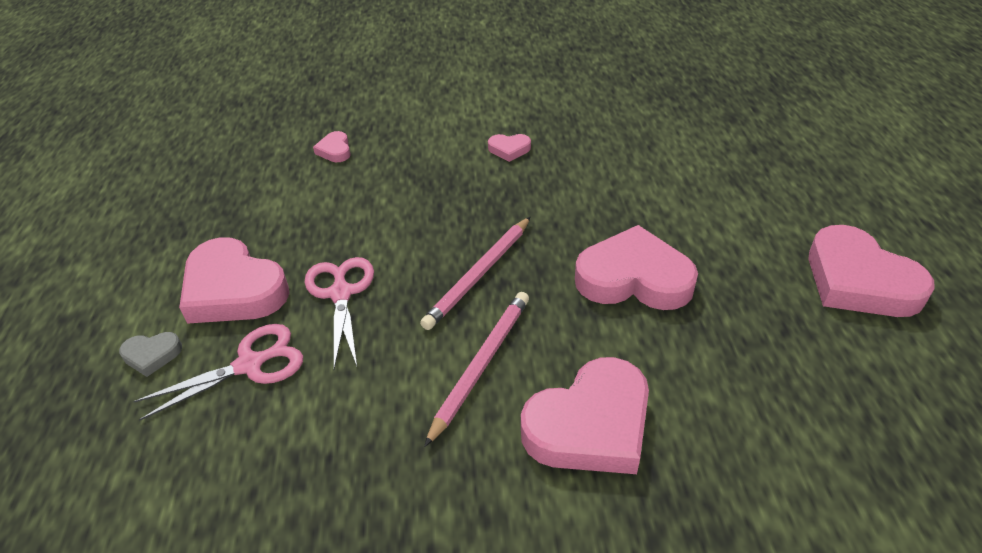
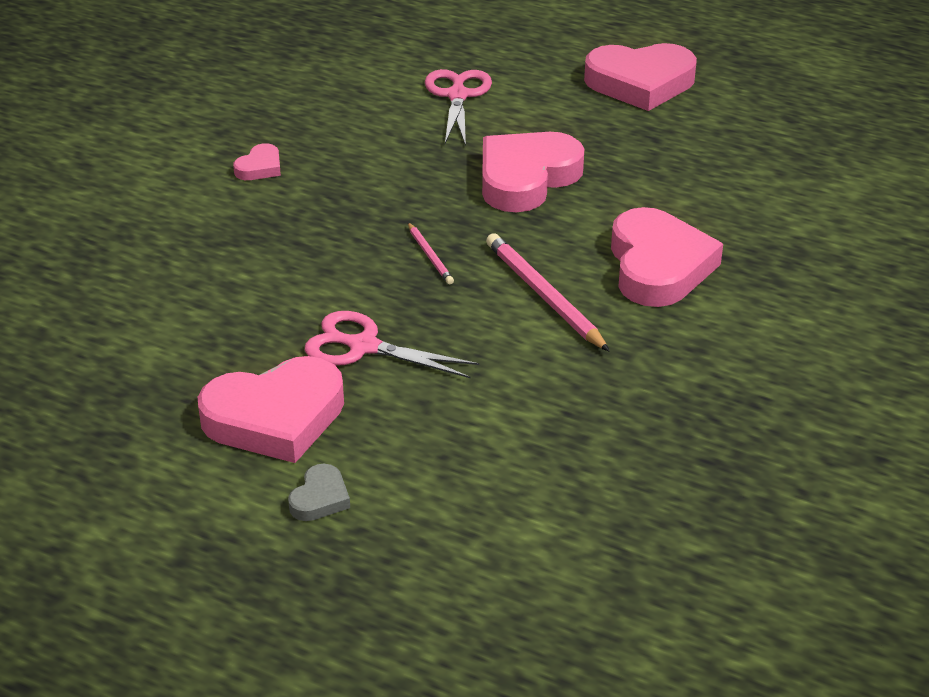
camera: 60 degrees left, 5 degrees down
(250, 364) = (404, 432): pink scissors -> pink scissors (457, 95)
(335, 150) = (102, 279): pink heart -> none
(479, 274) = (429, 256): pink pencil -> pink pencil, size x0.53

